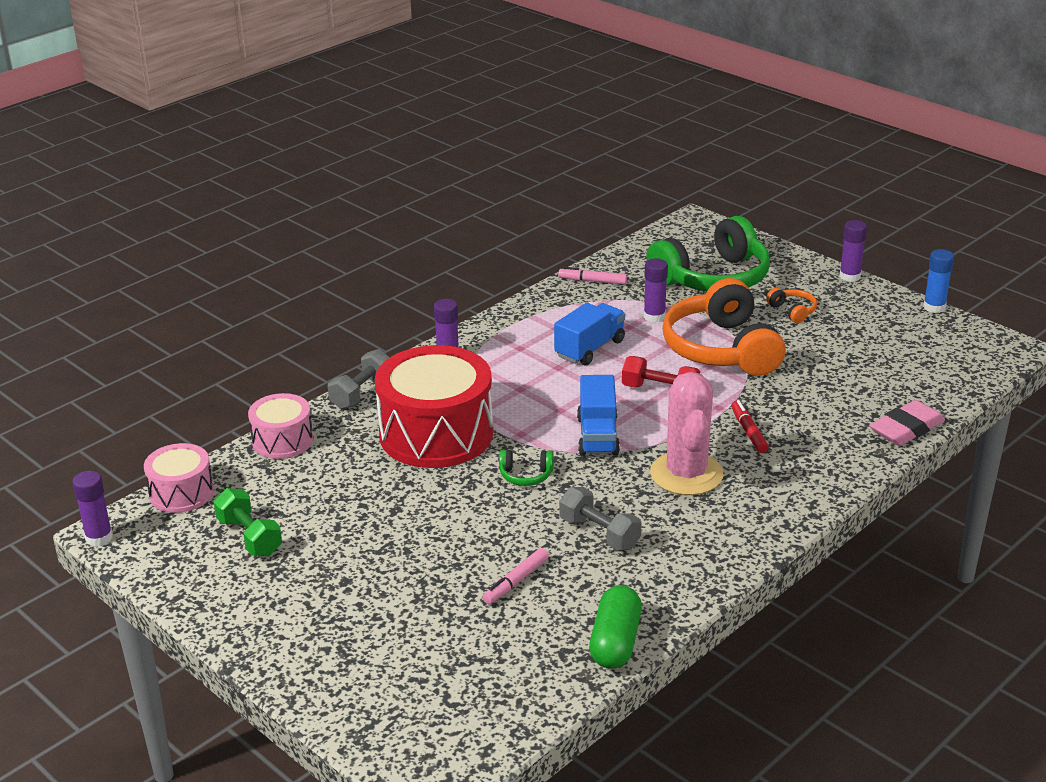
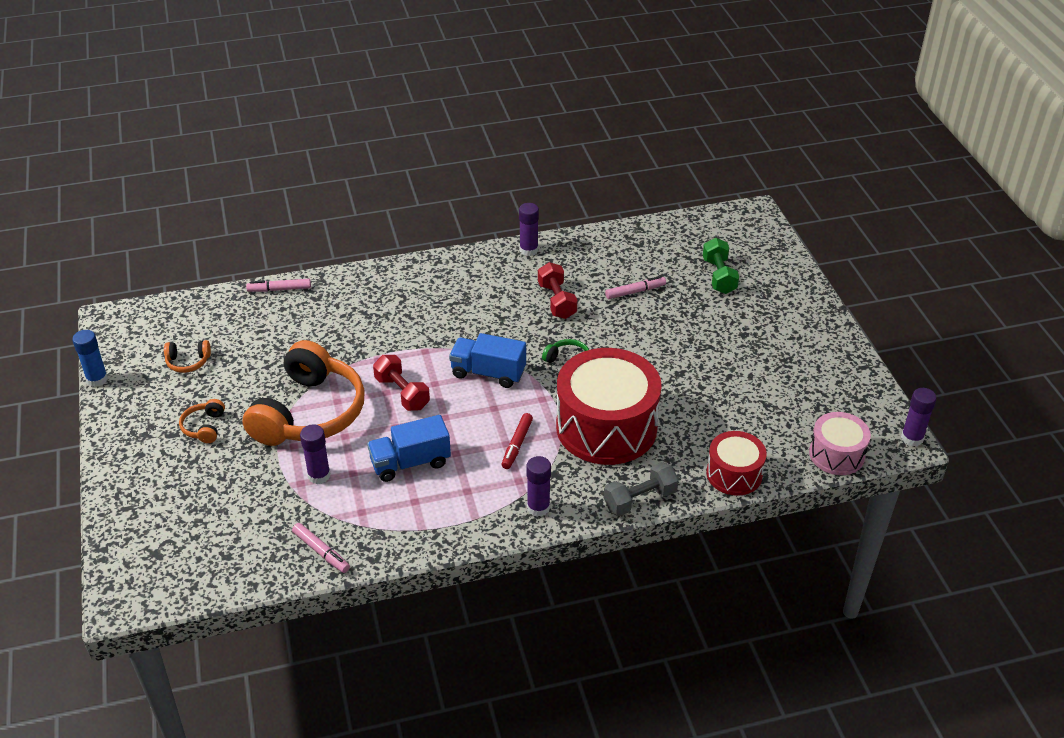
camera: 150 degrees left, 10 degrees up
(249, 537) = (796, 393): green dumbbell -> green dumbbell (719, 276)
(282, 440) = (734, 474): pink drum -> red drum
(597, 436) = (488, 373): blue truck -> blue truck turned 105 degrees counterclockwise
(599, 533) = (557, 301): grey dumbbell -> red dumbbell
(615, 642) = (606, 238): green capsule -> none
(686, 474) = (459, 318): pink cactus -> none
(713, 278) = (214, 500): green headphones -> none
(748, 431) = (381, 331): red marker -> red marker (517, 445)
(849, 276) = (104, 444): purple glue stick -> purple glue stick (528, 250)
(884, 344) = (188, 362): none -> orange headphones
(906, 429) = (279, 289): pink eraser -> pink marker

